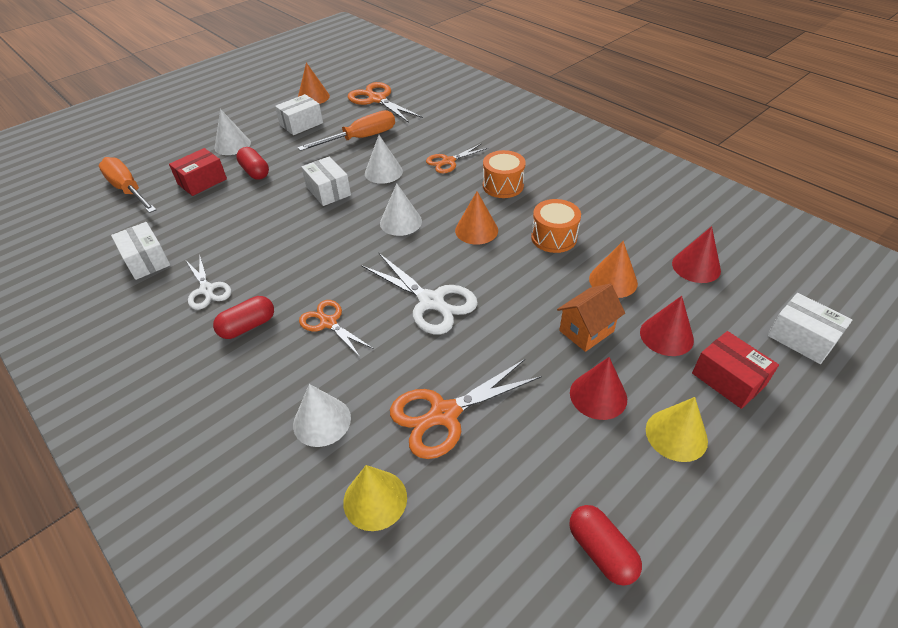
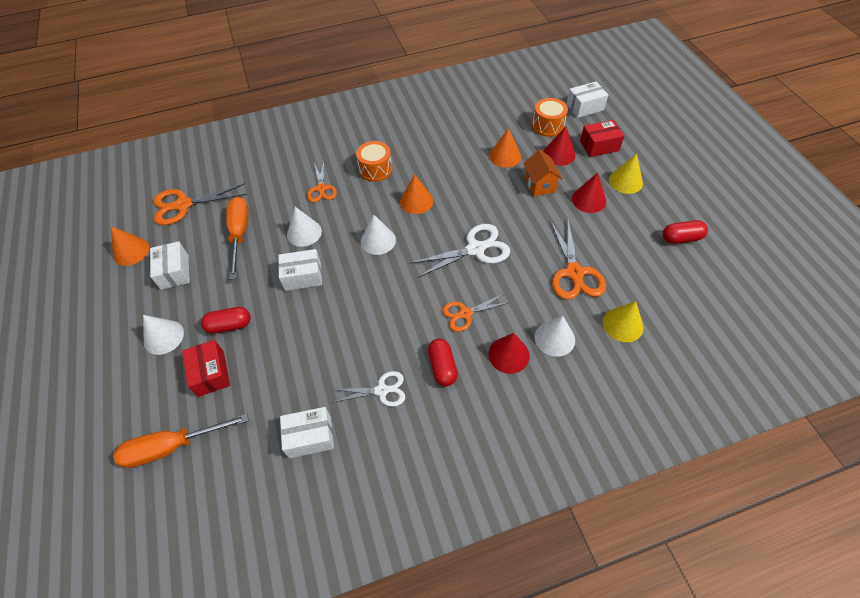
camera: 65 degrees left, 10 degrees up
(553, 237) = (449, 166): orange drum -> orange drum (548, 126)
(696, 266) = (513, 117): red cone -> red cone (508, 355)

